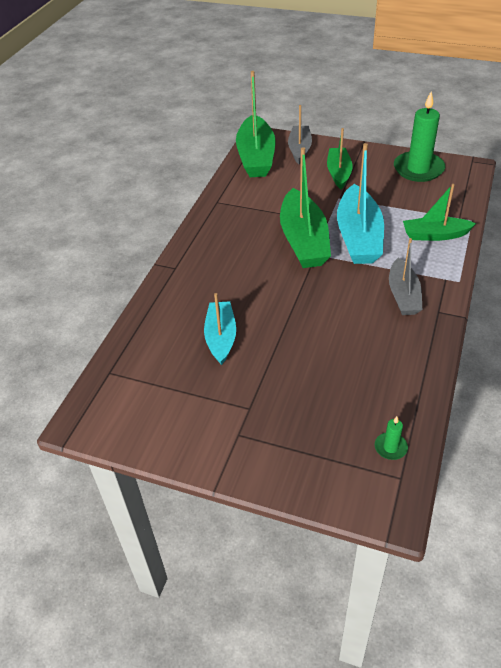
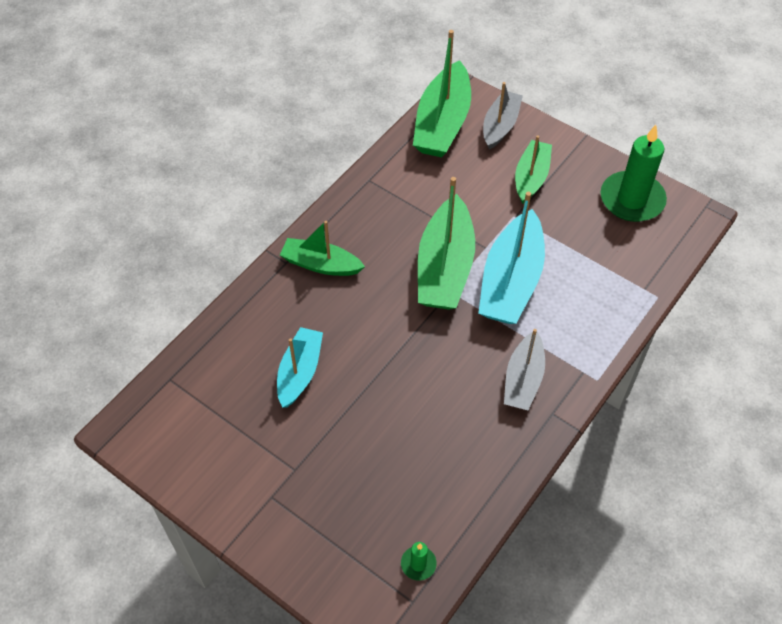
camera: 15 degrees right, 10 degrees up
(435, 235) = (601, 306): green boat -> green boat (321, 264)

